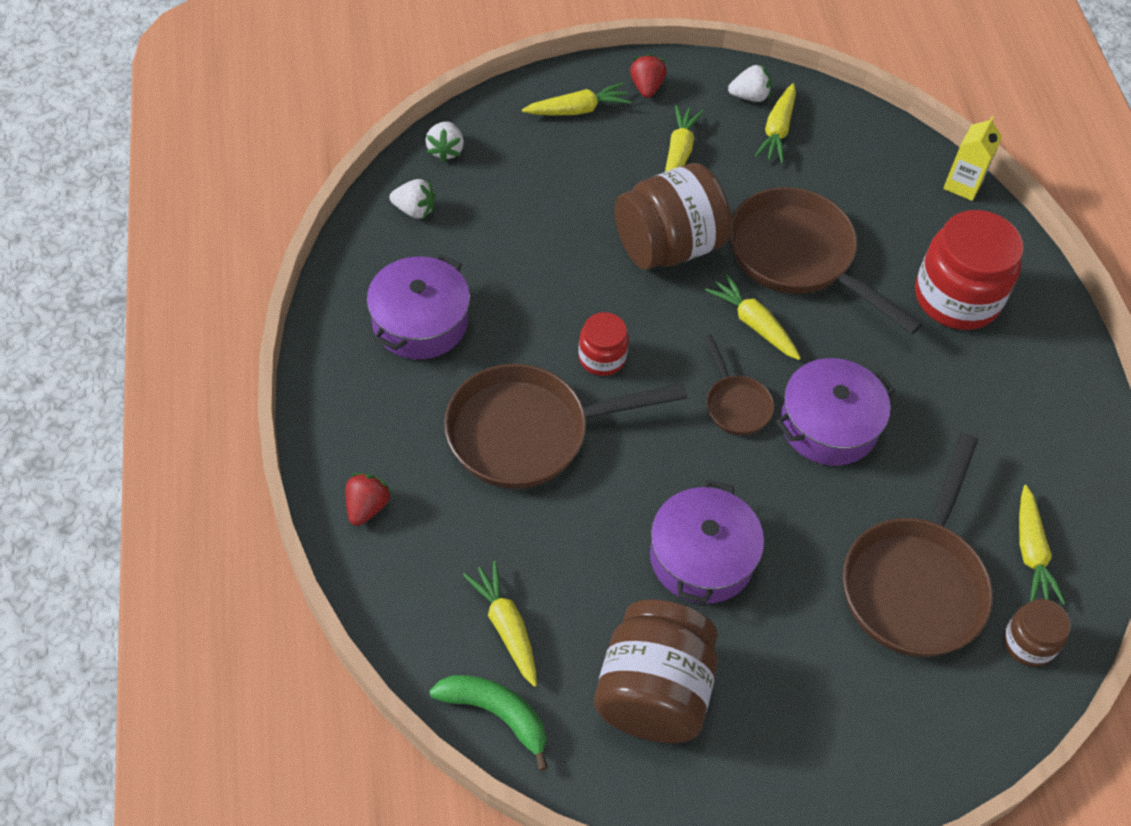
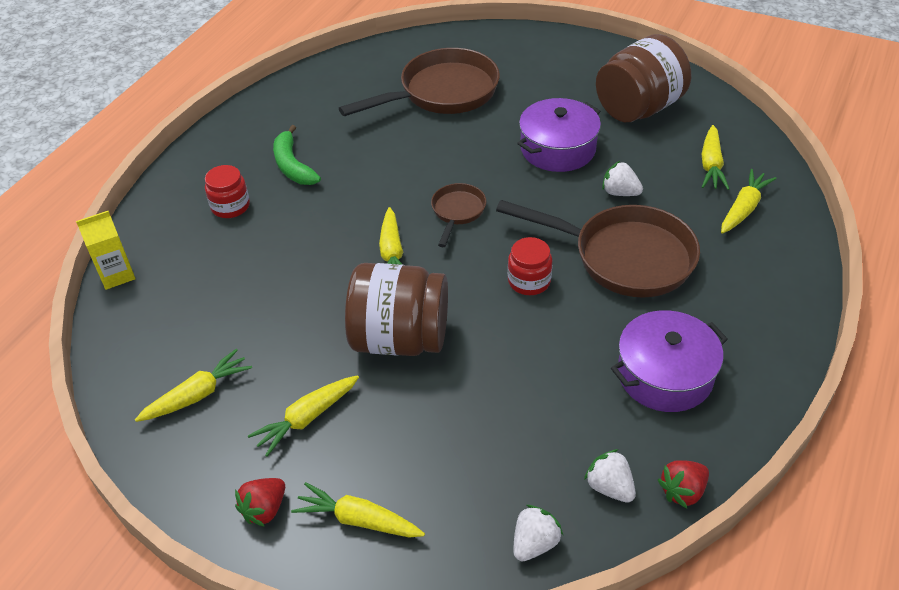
camera: 140 degrees left, 10 degrees down
(367, 507) = (778, 262): red strawberry -> red strawberry (682, 491)
(496, 714) = (741, 133): green banana -> green banana (293, 166)
(749, 96) = (180, 443): white strawberry -> white strawberry (620, 193)
(798, 258) = (307, 282): brown pan -> none
(828, 425) = (407, 176): purple pot -> none
(956, 297) = (230, 206): red jar -> red jar, size x0.52
(1028, 643) = (410, 53): brown jar -> none
(1031, 553) = (362, 80): yellow carrot -> yellow carrot (744, 208)

